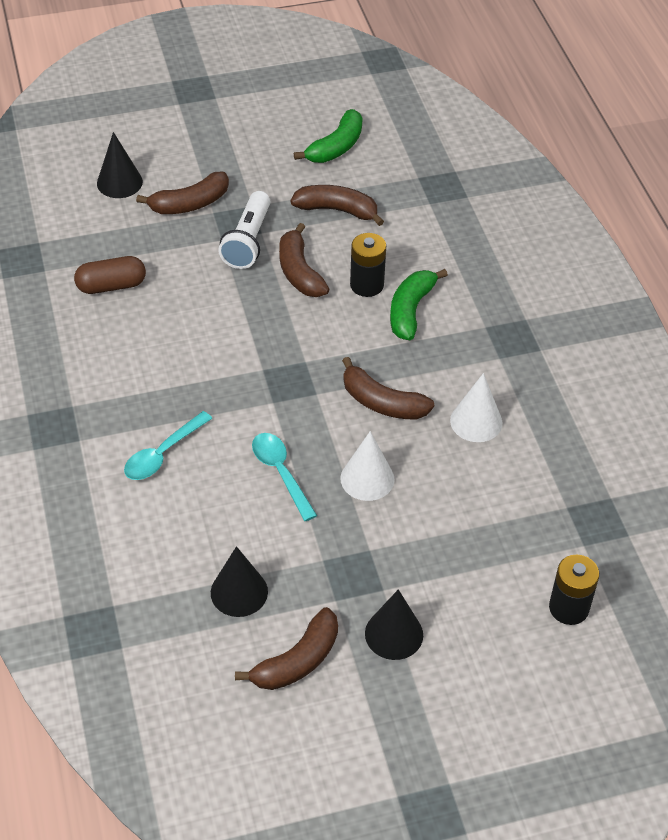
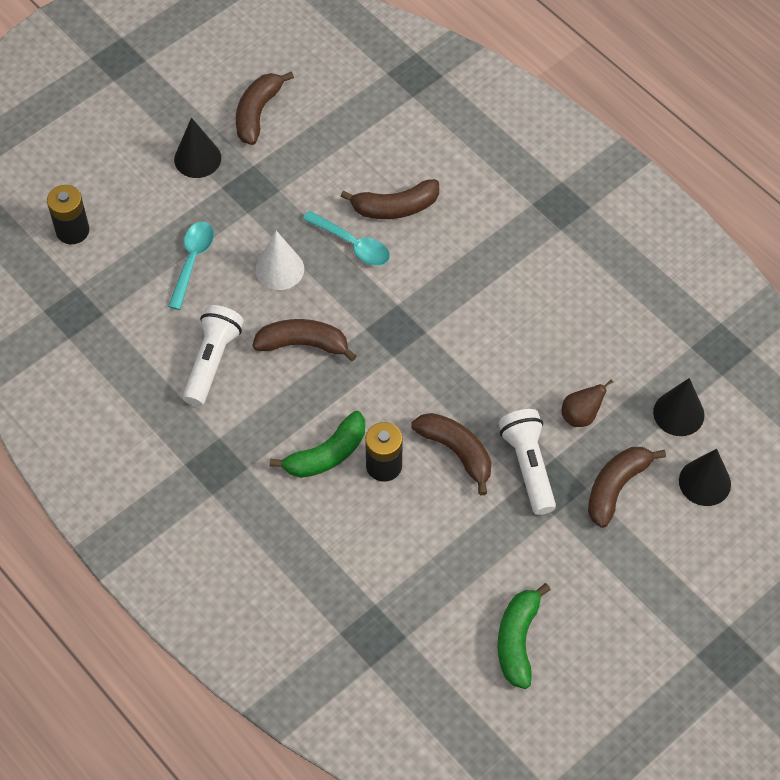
camera: 155 degrees right, 10 degrees up
(111, 286) = (618, 357): brown capsule -> none
(163, 453) = (457, 220): turquoise spoon -> turquoise spoon (192, 261)
(178, 258) = (581, 416): none -> brown pear
(239, 592) = (328, 141): black cone -> black cone (678, 413)
(337, 210) = (464, 548): brown banana -> brown banana (395, 207)
(411, 310) = (326, 454): green banana -> green banana turned 60 degrees clockwise
(476, 421) = (212, 361): white cone -> white flashlight

